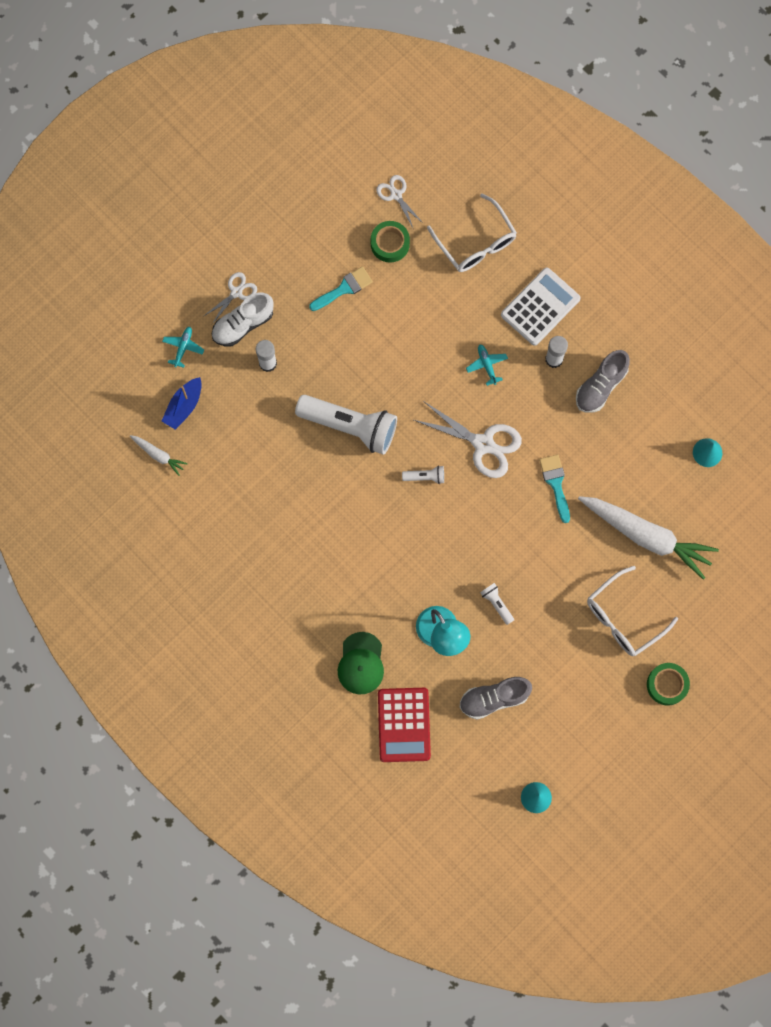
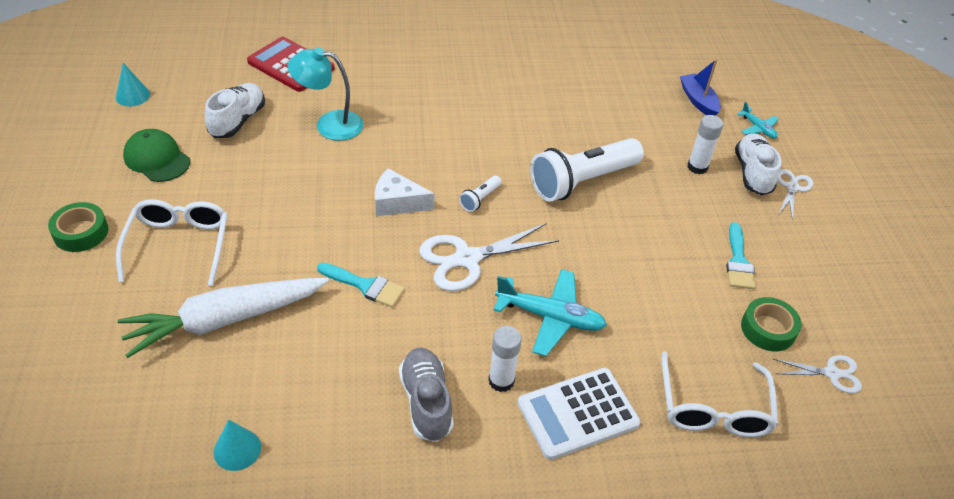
camera: 125 degrees right, 30 degrees down
(158, 455) = (665, 68): white carrot -> none
(236, 292) = (792, 187): white scissors -> white scissors turned 150 degrees counterclockwise
(361, 663) = (367, 72): green cap -> green cap (157, 159)
(474, 524) = (397, 203): none -> white cheese
(476, 242) = (713, 408): white glasses -> white glasses turned 90 degrees counterclockwise
(487, 365) = (550, 317): turquoise plane -> turquoise plane, size x1.88
(494, 698) = (238, 121): grey shoe -> white shoe
(497, 604) = (309, 171): white flashlight -> none
(540, 307) = (578, 414): white calculator -> white calculator turned 75 degrees clockwise

